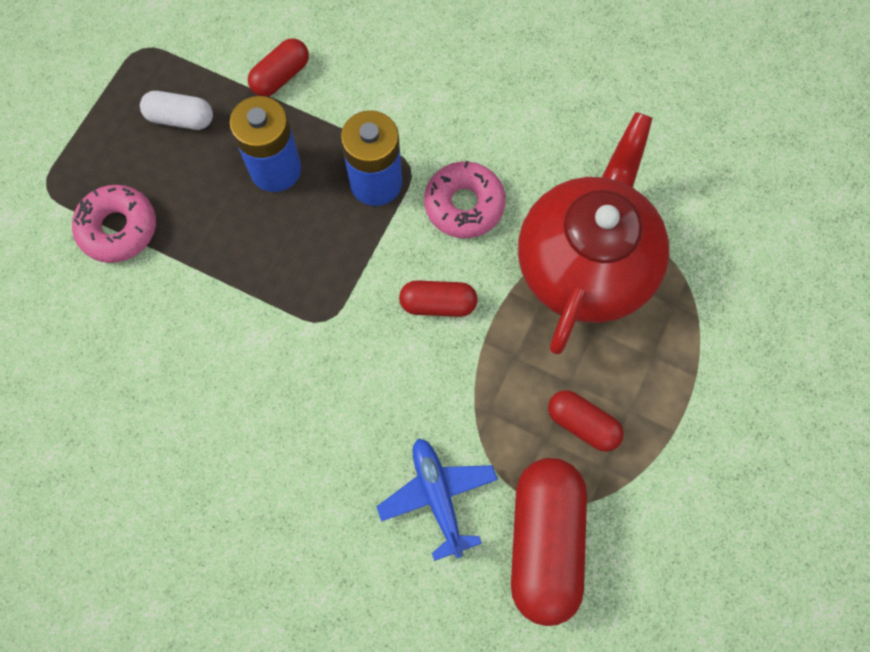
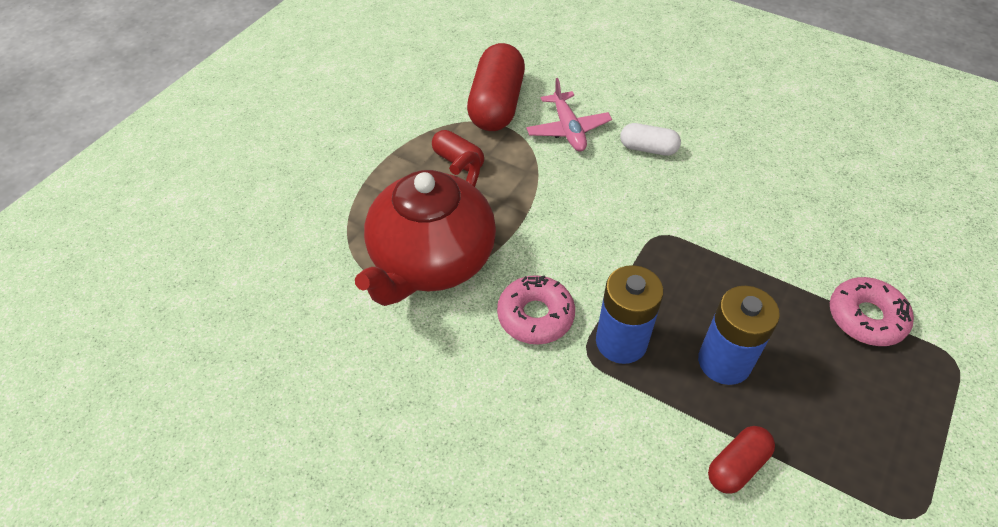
camera: 175 degrees left, 20 degrees down
(180, 118) = (839, 423): white capsule -> white capsule (648, 148)
(438, 304) = (563, 240): red capsule -> none
(438, 496) = (568, 129): blue plane -> pink plane

